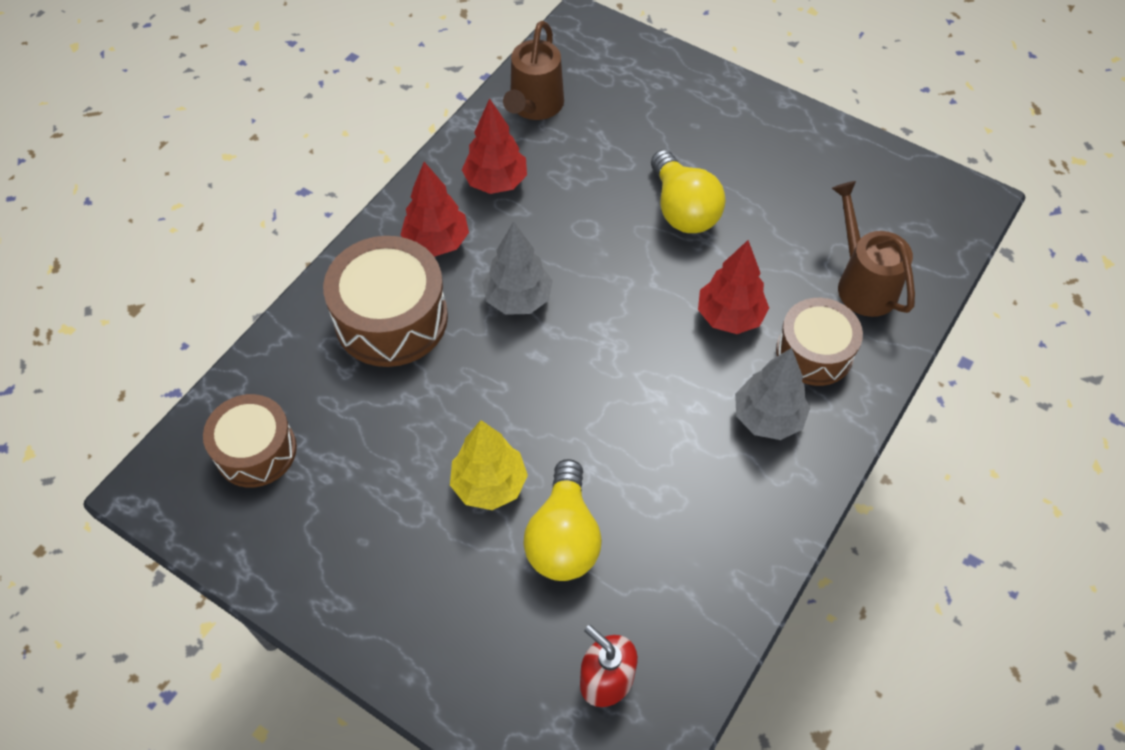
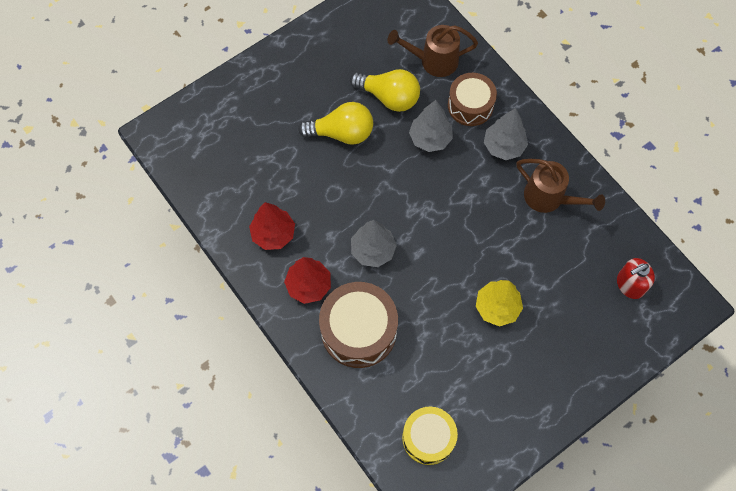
camera: 70 degrees left, 10 degrees up
(256, 450) = (428, 438): brown drum -> yellow drum
(534, 107) = (218, 189): brown watering can -> brown watering can (549, 198)
(563, 537) = (543, 278): yellow light bulb -> yellow light bulb (389, 97)
(729, 316) = (430, 138): red tree -> grey tree

